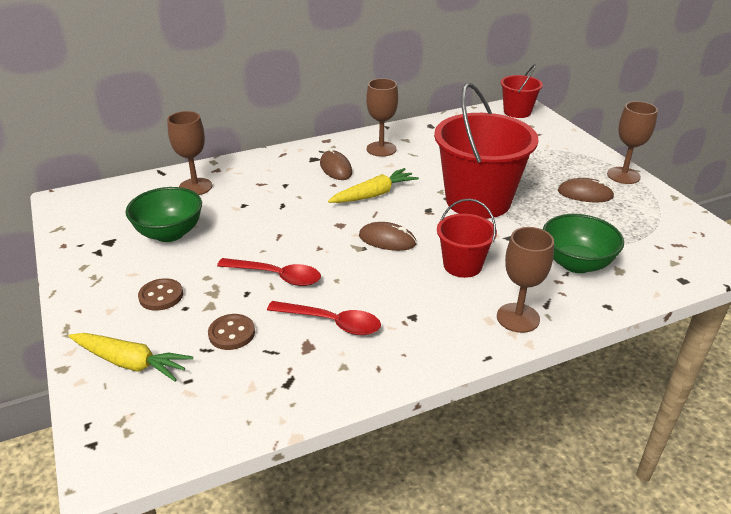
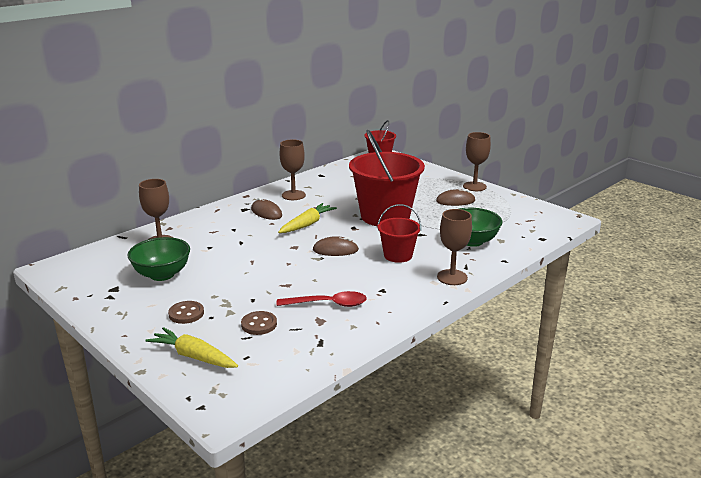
camera: 20 degrees left, 10 degrees down
(130, 363) = (193, 356): yellow carrot -> yellow carrot turned 150 degrees counterclockwise
(276, 276) = (268, 285): red spoon -> none

